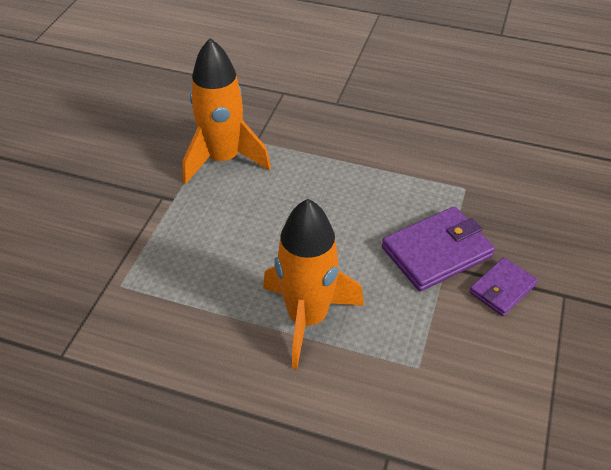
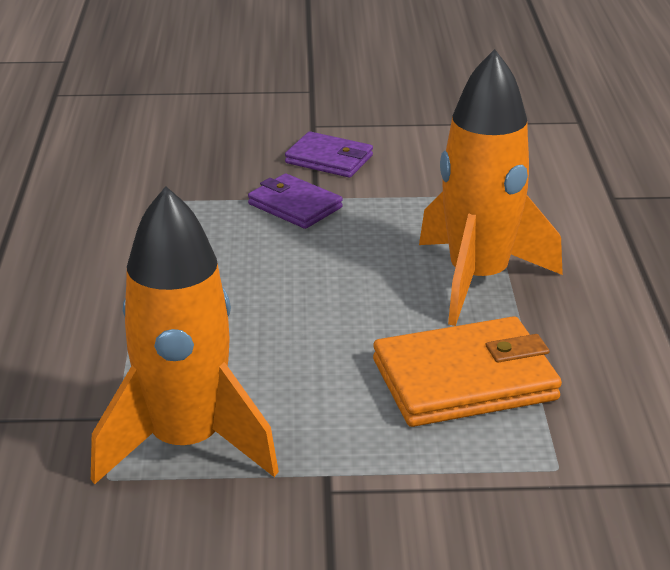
camera: 110 degrees left, 15 degrees down
(211, 274) = (464, 380): none -> orange wallet
(437, 252) = (295, 206): purple wallet -> purple wallet, size x0.60

